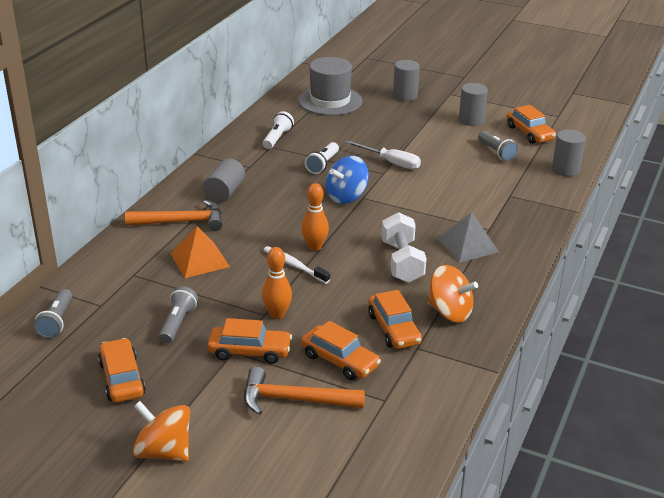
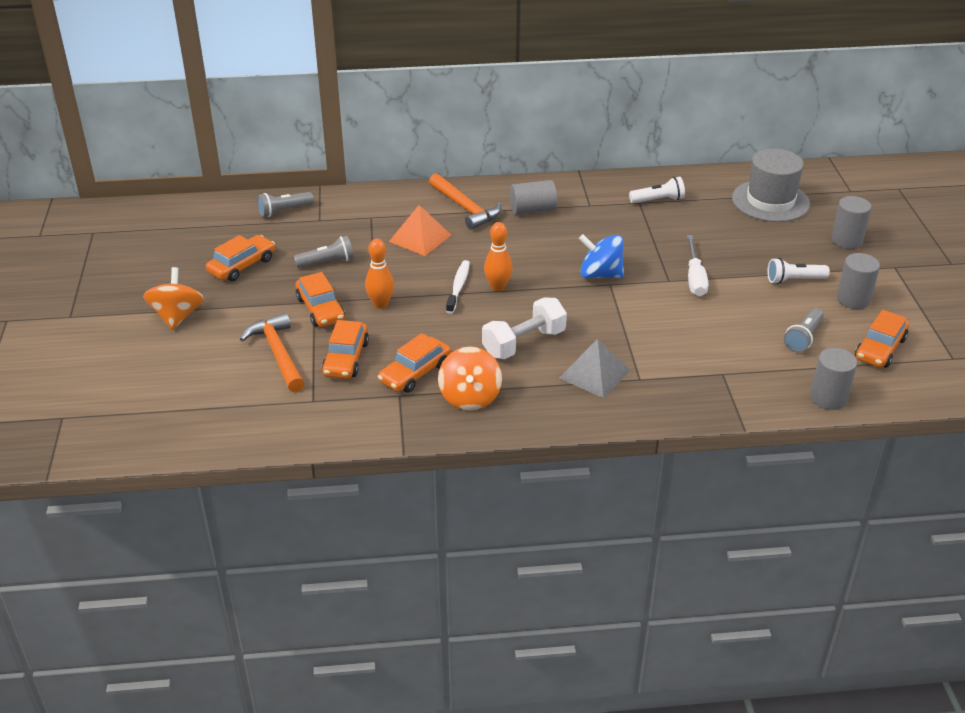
camera: 60 degrees right, 5 degrees up
(323, 164) = (641, 241): white flashlight -> white flashlight (794, 280)

